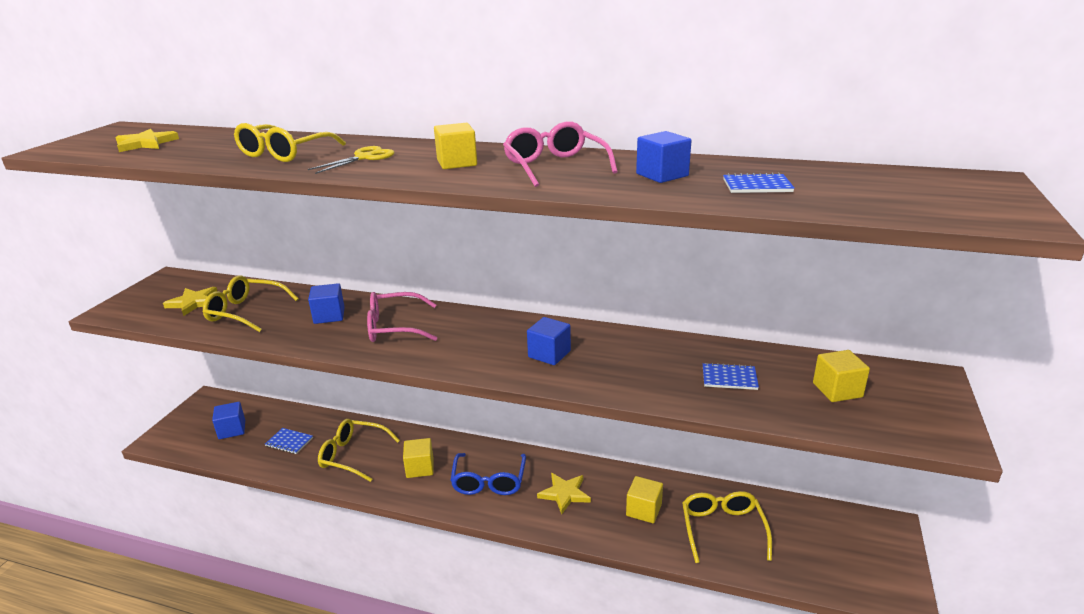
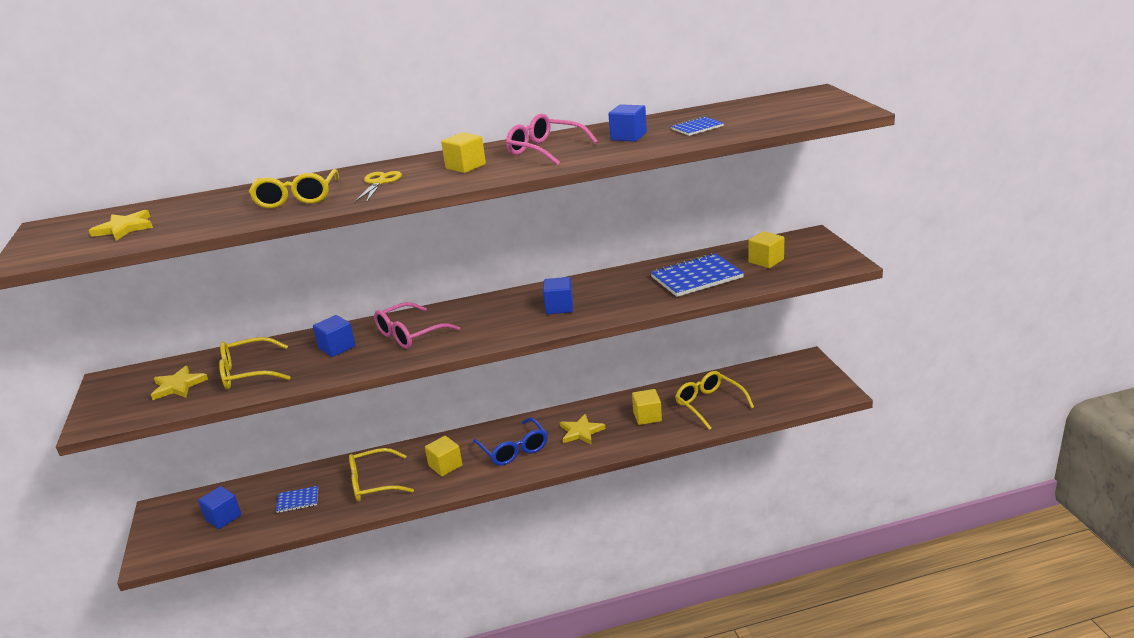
camera: 30 degrees left, 0 degrees up
(729, 378) = (696, 277): blue notebook -> blue notebook, size x1.93

